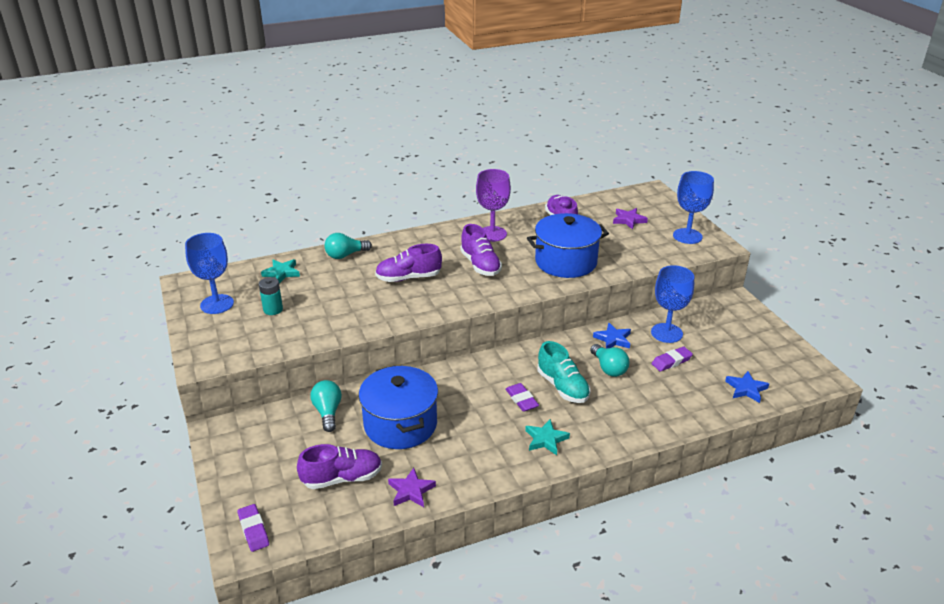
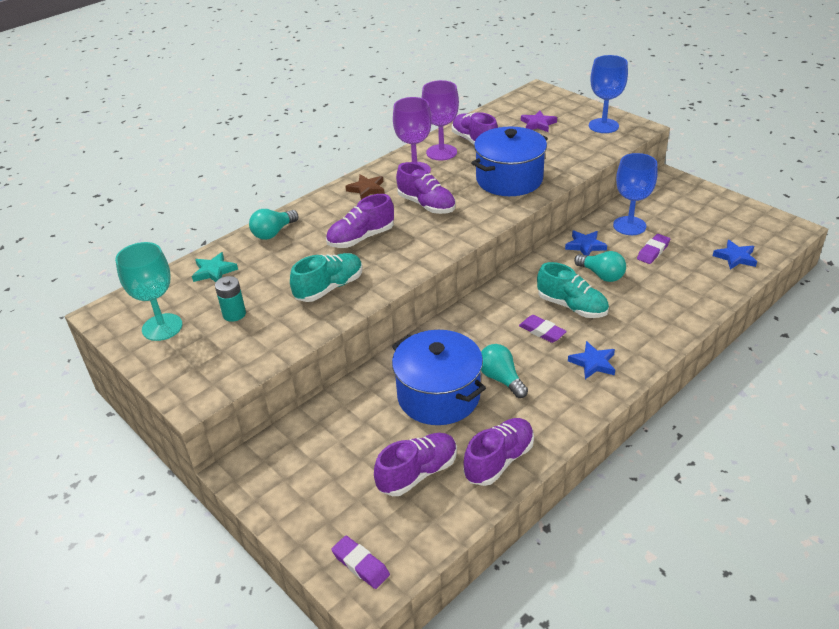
camera: 20 degrees left, 5 degrees up
(217, 304) = (162, 327): blue goblet -> turquoise goblet
(328, 412) = (352, 408): turquoise light bulb -> turquoise light bulb (501, 379)
(356, 310) = (329, 288): none -> turquoise shoe
(411, 491) = (499, 460): purple star -> purple shoe
(442, 239) = (367, 189): none -> brown star
(526, 224) = (441, 152): none -> purple goblet
(546, 439) = (593, 363): turquoise star -> blue star

